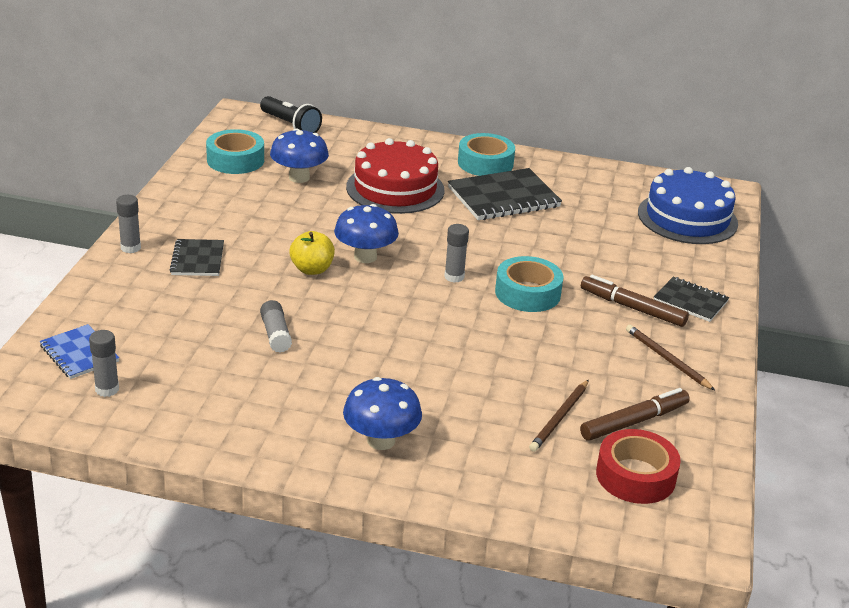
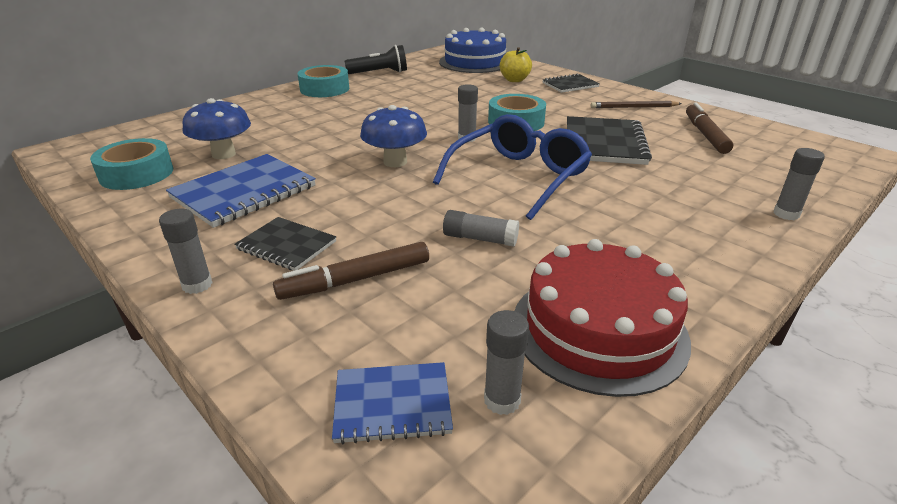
camera: 55 degrees left, 0 degrees up
(250, 213) = (244, 192): none -> blue notebook
(290, 125) = (131, 134): black flashlight -> black flashlight (379, 73)
(312, 269) = (385, 190): yellow apple -> yellow apple (514, 80)
(381, 440) = (697, 233): blue mushroom -> none
(395, 188) = (308, 124): red cake -> red cake (598, 329)
(399, 326) = (519, 177): none -> blue glasses
(470, 490) = (786, 214): none -> grey glue stick
(503, 197) = (379, 96): black notebook -> black notebook (604, 143)
(560, 417) = (690, 155): brown pencil -> none
(633, 308) = (565, 100): brown marker -> brown marker (357, 279)
(635, 476) = (774, 151): red tape -> none

